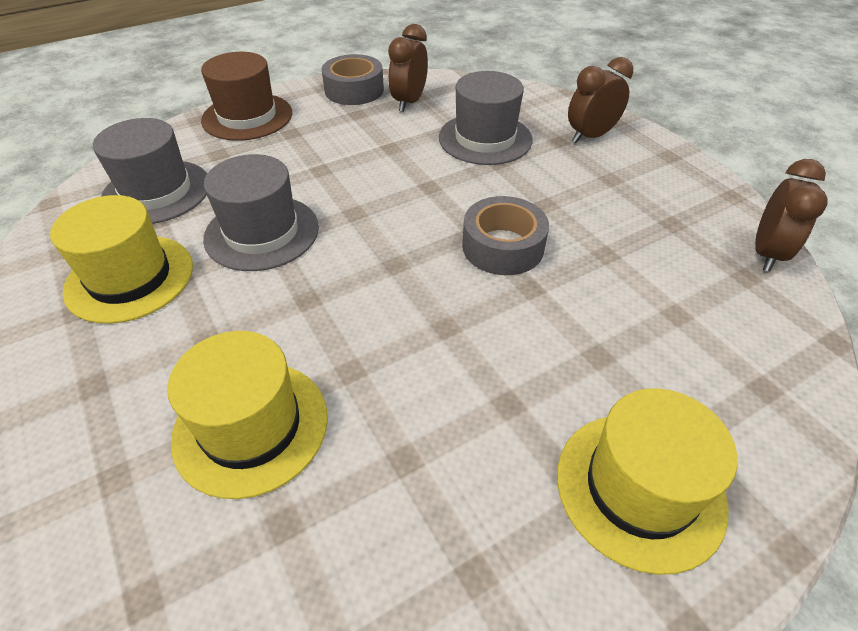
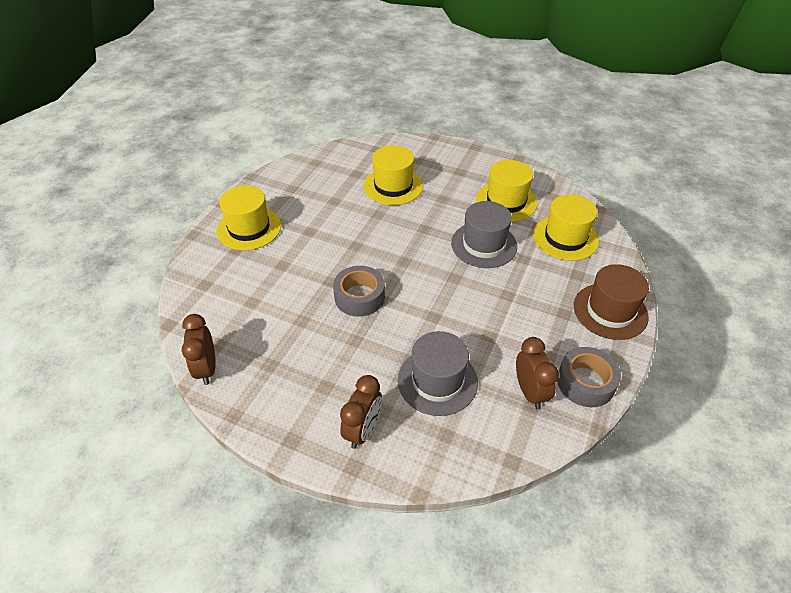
camera: 145 degrees right, 0 degrees up
(157, 192) = (565, 238): grey hat -> yellow hat

